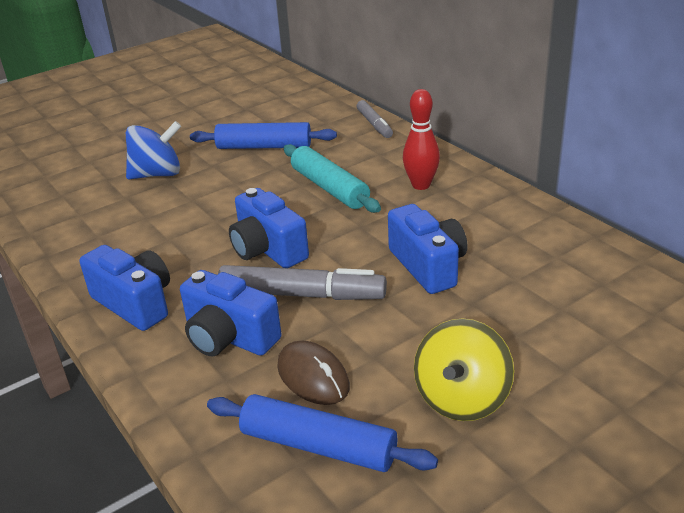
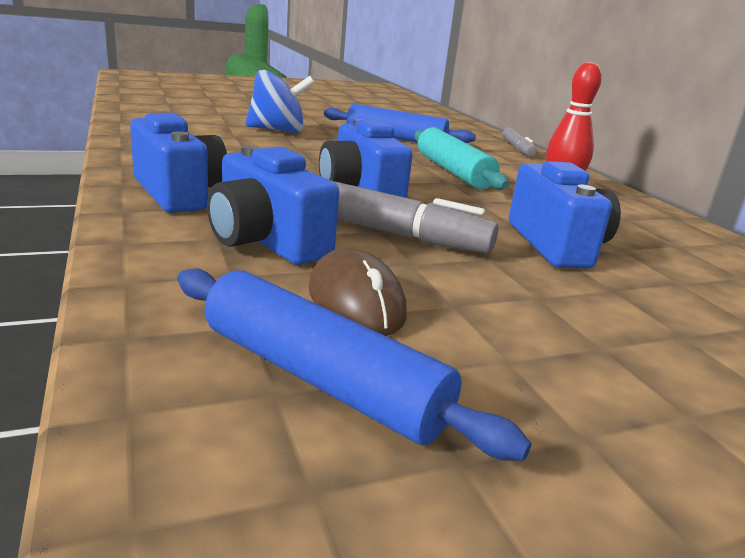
camera: 10 degrees right, 10 degrees down
(462, 398) = (586, 384): yellow spinning top -> none

